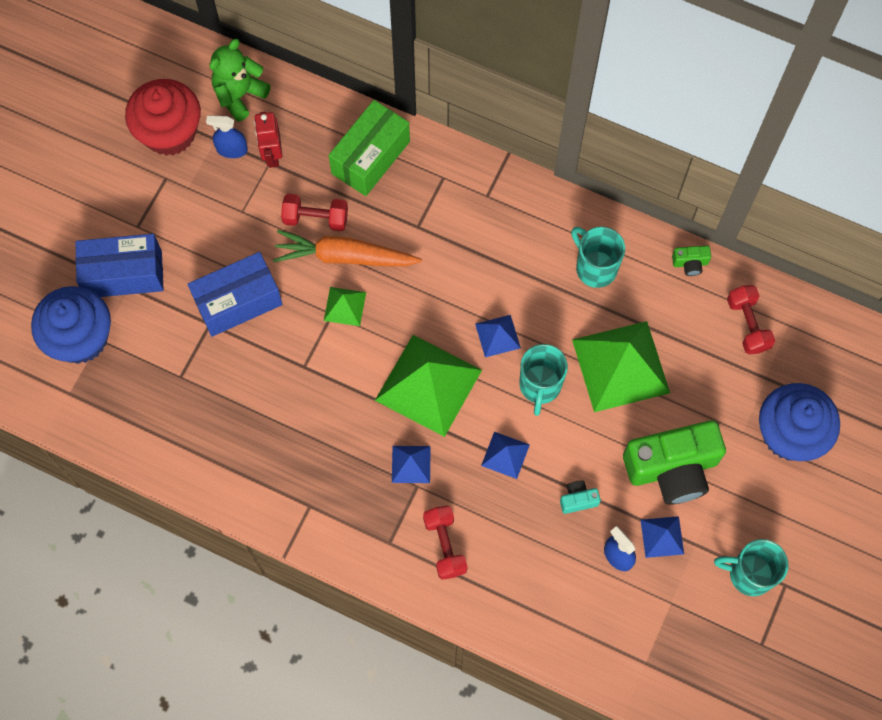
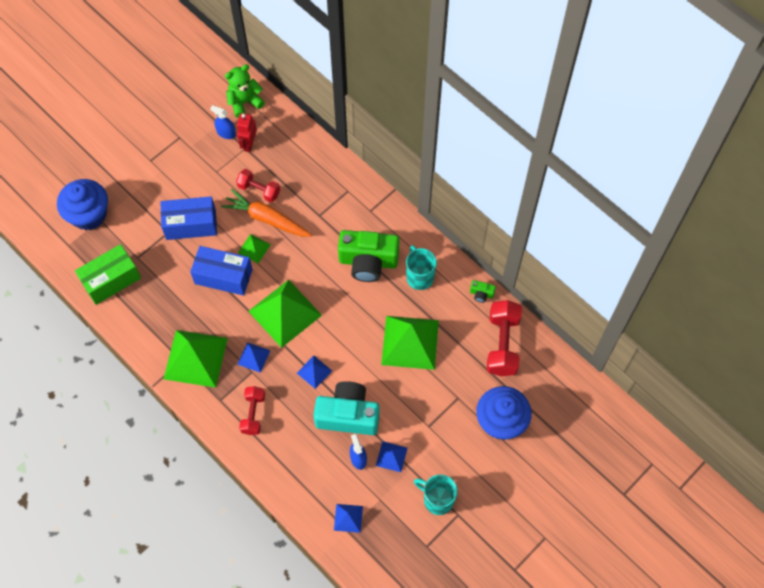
camera: 20 degrees right, 5 degrees down
(124, 274) = (130, 185): blue box -> blue box (223, 276)
(170, 132) = (193, 111): red cupcake -> none
(328, 495) = (195, 358): none -> green pyramid
(370, 157) = (308, 164): green box -> green box (111, 280)
(497, 336) = (340, 298): blue pyramid -> blue pyramid (348, 518)
(540, 386) = (354, 337): turquoise mug -> none
(578, 499) = (348, 415): turquoise camera -> turquoise camera, size x2.47
(672, 468) = (416, 416): green camera -> green camera (368, 262)
(747, 325) = (502, 344): red dumbbell -> red dumbbell, size x1.59

